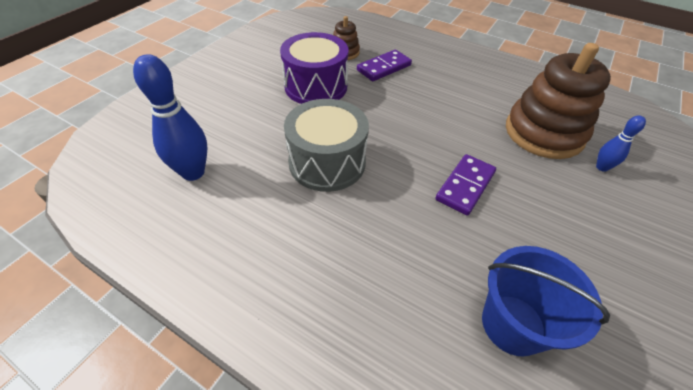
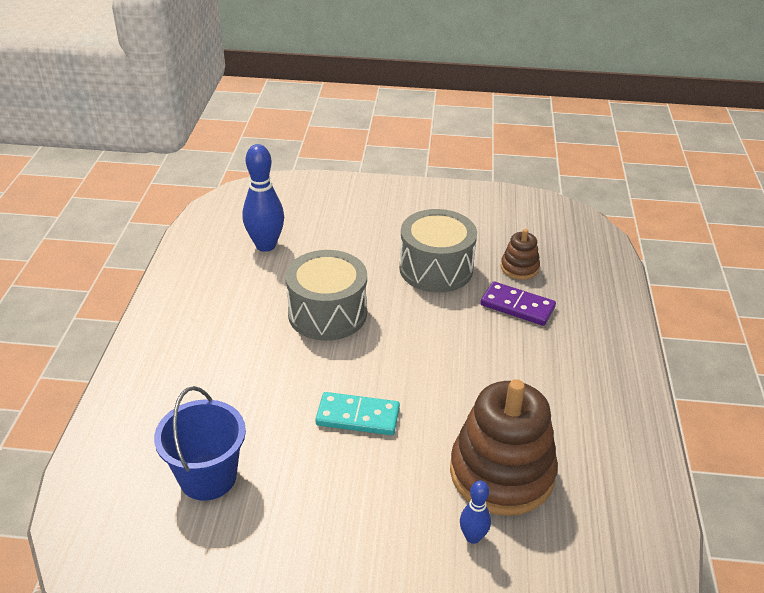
camera: 65 degrees right, 10 degrees down
(316, 86) = (436, 269): purple drum -> grey drum
(465, 186) = (357, 416): purple domino -> turquoise domino

